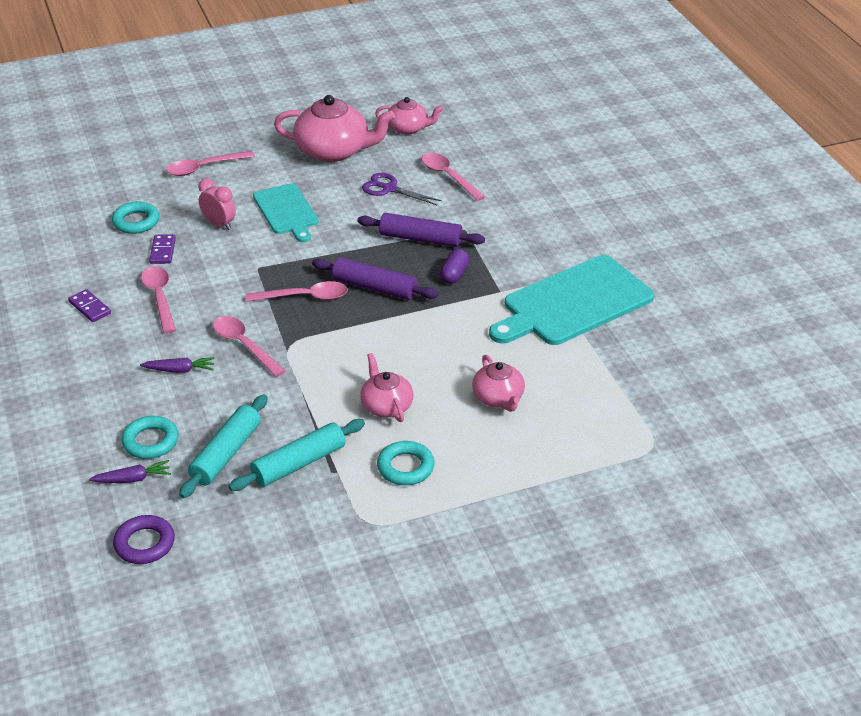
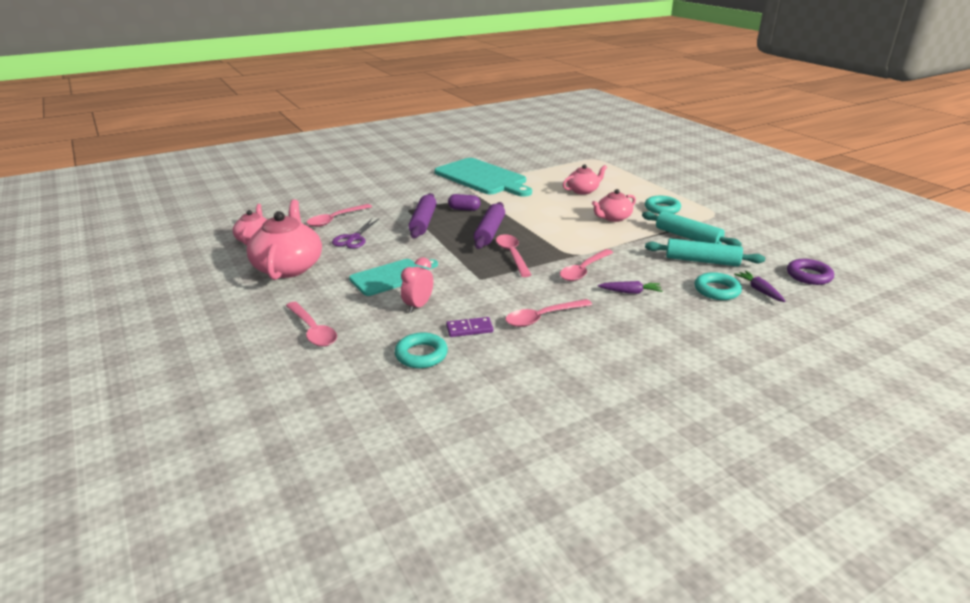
camera: 100 degrees left, 10 degrees down
(90, 307) = (575, 353): purple domino -> none
(179, 370) = (630, 292): purple carrot -> purple carrot turned 105 degrees clockwise

